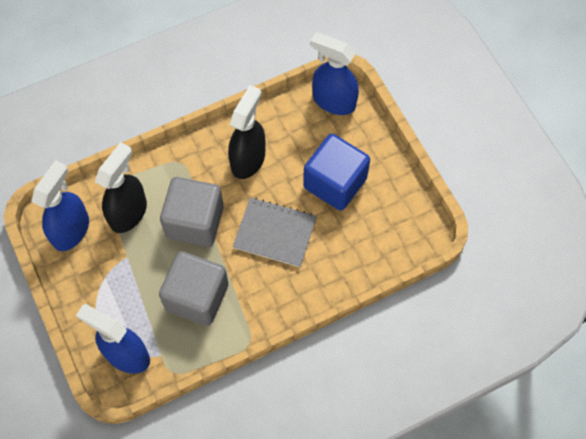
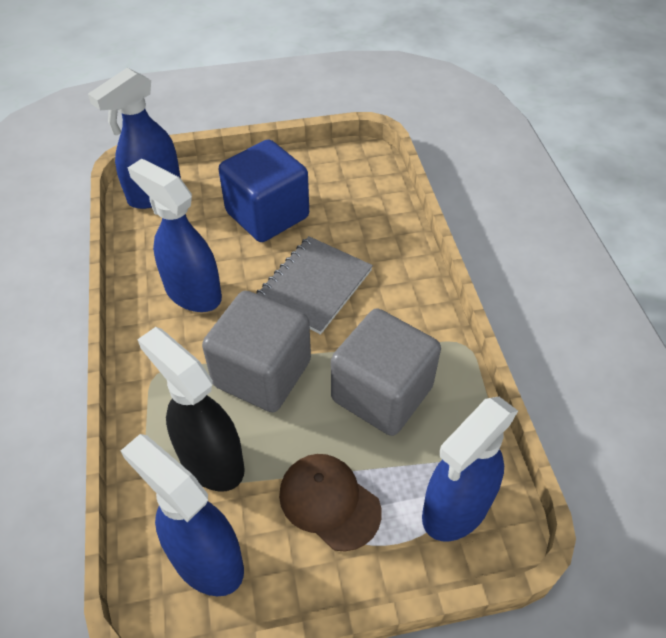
camera: 75 degrees left, 15 degrees down
(116, 284) = (329, 502): none -> brown cap
(248, 159) = (192, 292): black spray bottle -> blue spray bottle

